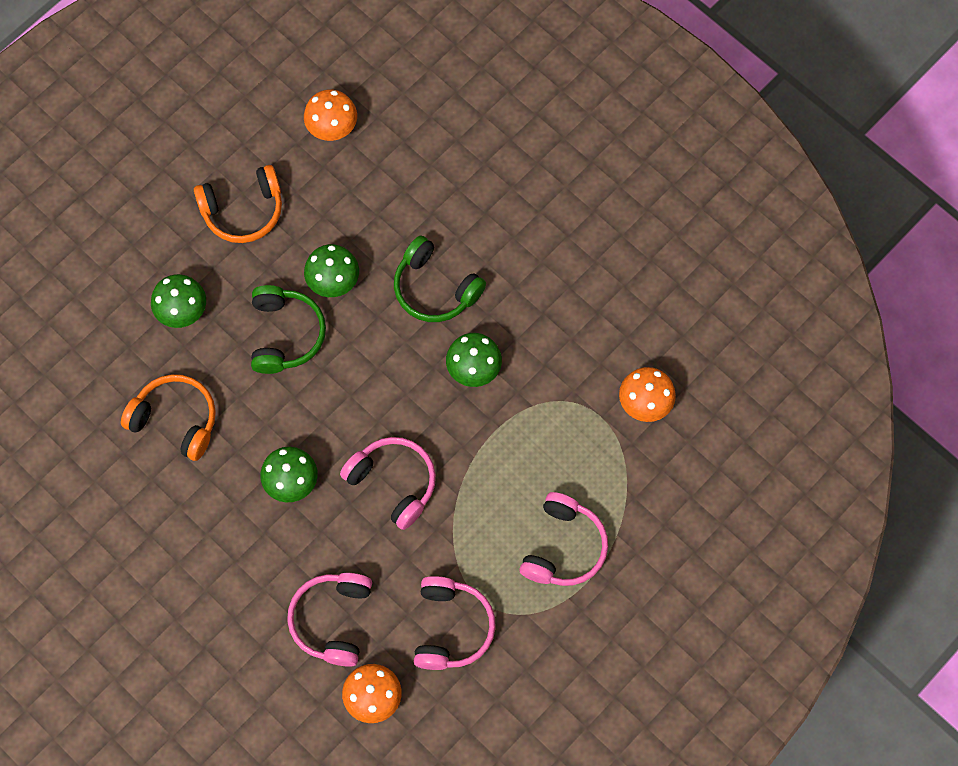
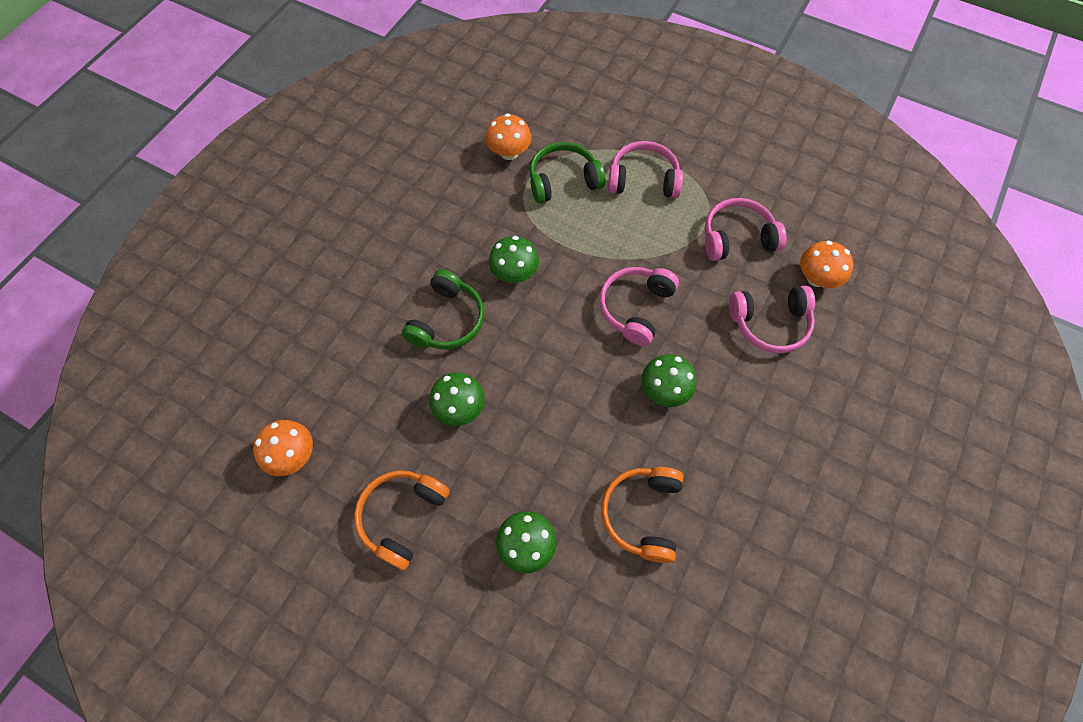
camera: 105 degrees left, 5 degrees down
(243, 211) = (402, 516): orange headphones -> orange headphones turned 120 degrees counterclockwise
(285, 334) = (525, 436): green headphones -> green headphones (563, 180)

